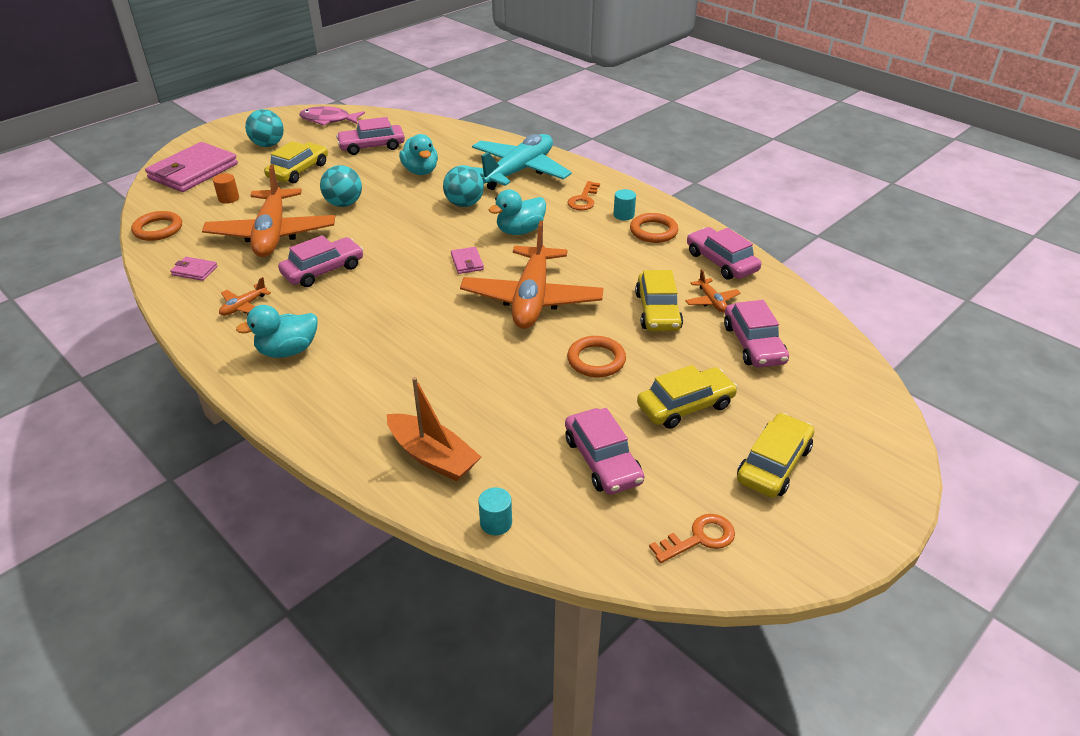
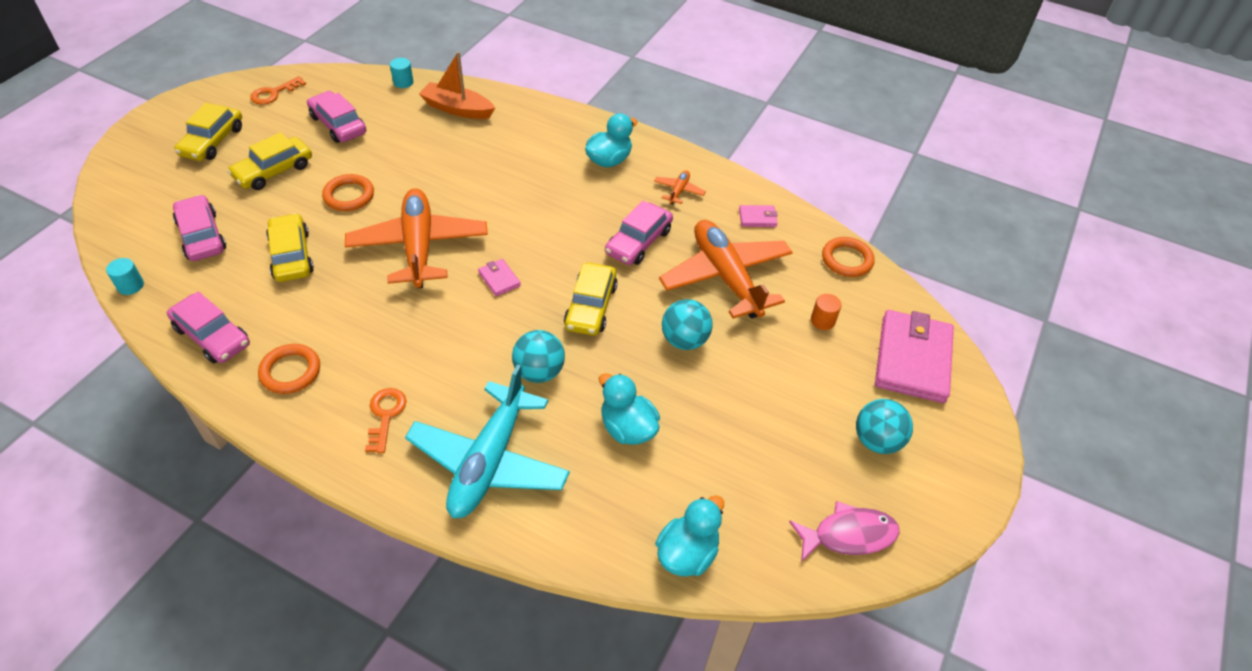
camera: 160 degrees right, 10 degrees up
(298, 171) = (787, 391): yellow car -> yellow car (590, 306)
(372, 146) = (731, 474): pink car -> none
(520, 231) = (455, 338): turquoise duck -> turquoise duck (687, 553)
(623, 215) = (329, 395): turquoise cylinder -> turquoise cylinder (130, 286)
(711, 301) = (234, 278): orange plane -> none

